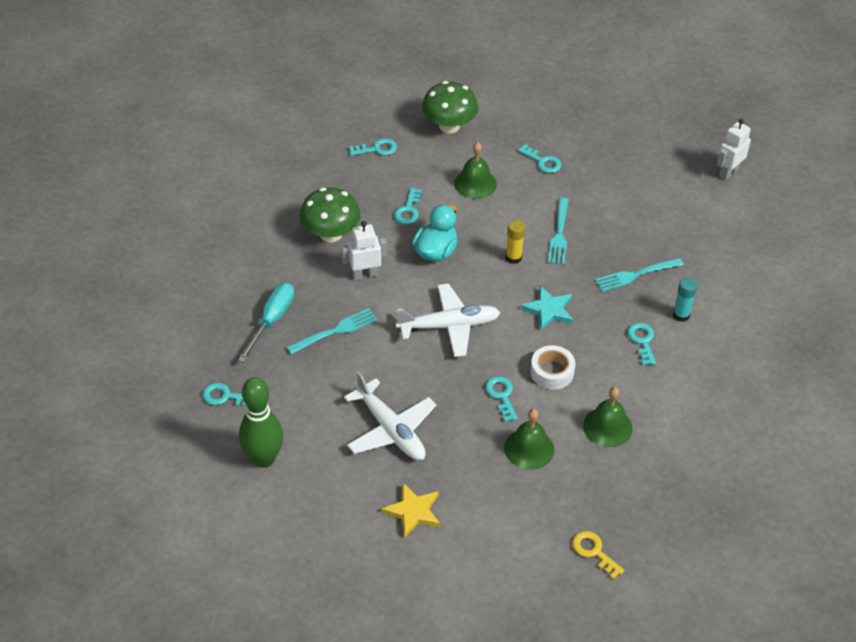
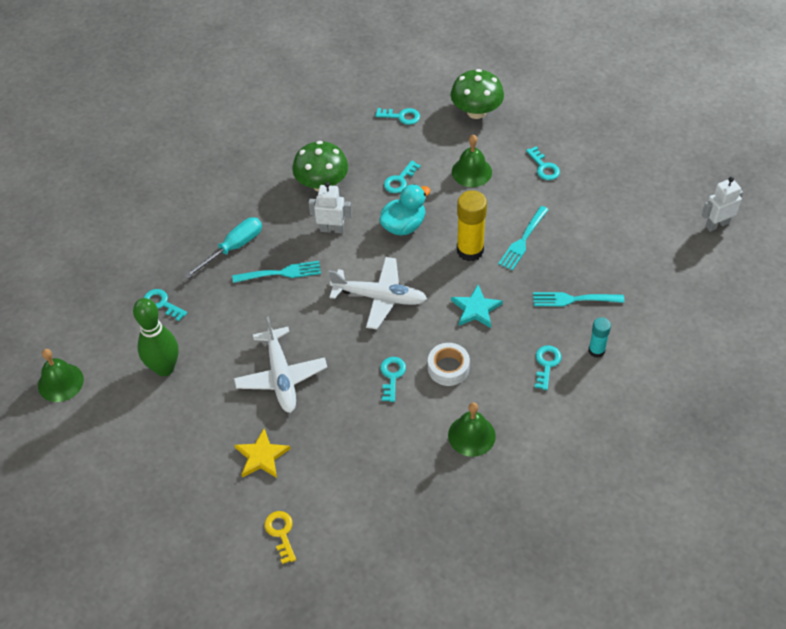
camera: 25 degrees right, 5 degrees up
(513, 257) = (470, 250): yellow glue stick -> yellow glue stick, size x1.74
(529, 448) = (390, 432): green bell -> green bell (60, 382)
(594, 552) = (398, 547): yellow key -> yellow key (281, 533)

